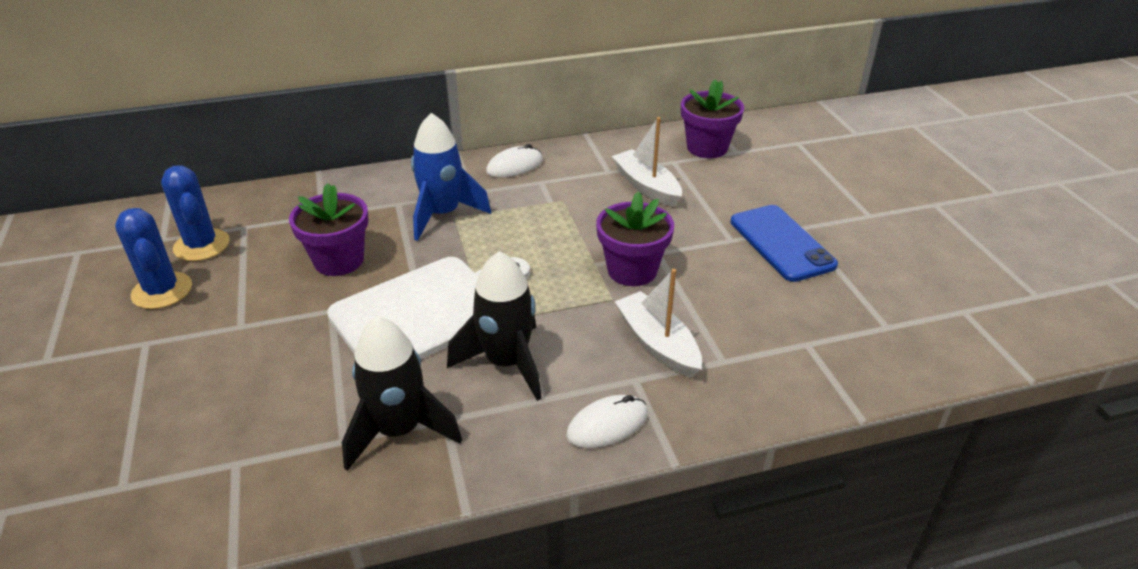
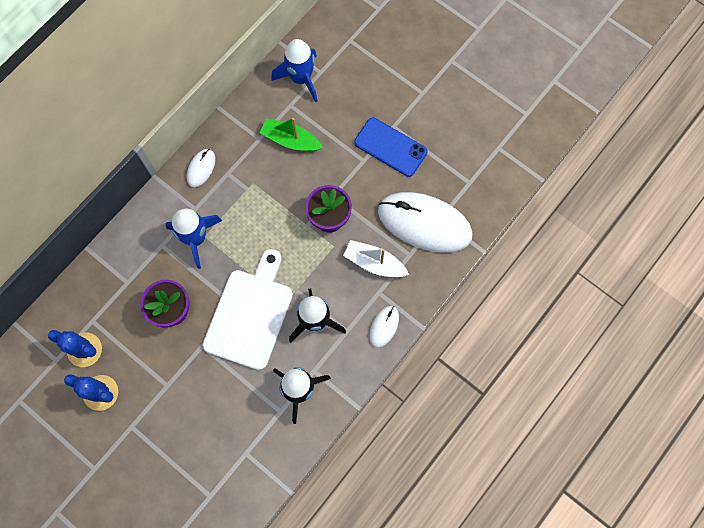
camera: 35 degrees left, 35 degrees up
(646, 186) = (290, 140): white boat -> green boat
(707, 148) = (301, 78): purple flower pot -> blue rocket
(775, 338) = (424, 223): none -> white mouse

